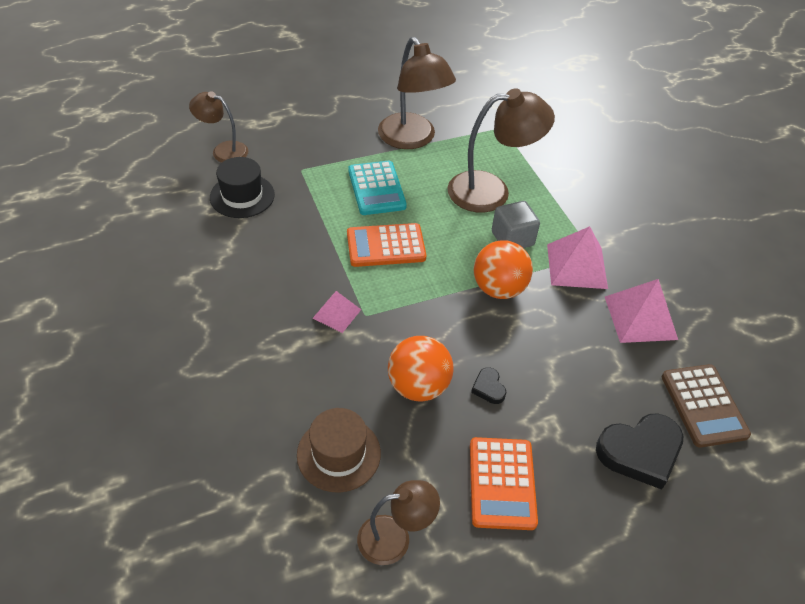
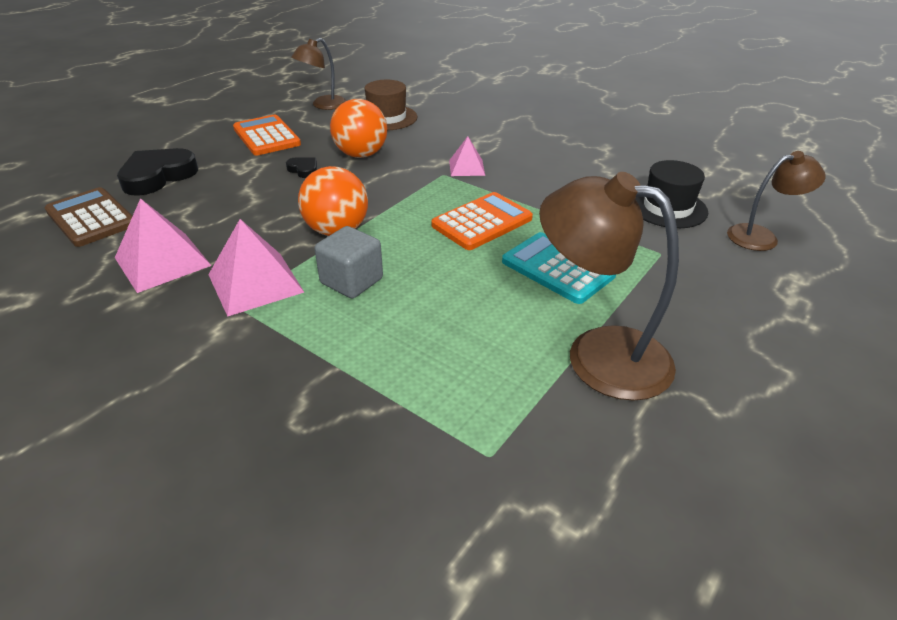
camera: 150 degrees right, 10 degrees down
(491, 191) = (419, 327): brown lamp -> none

